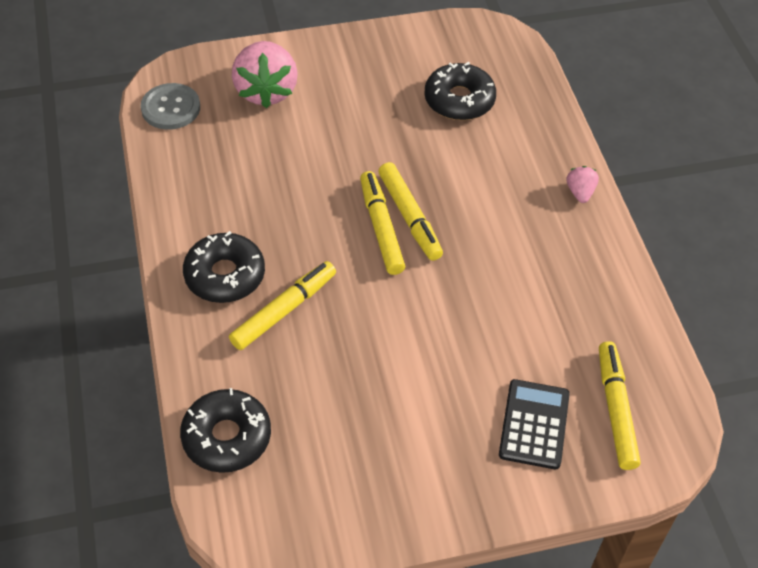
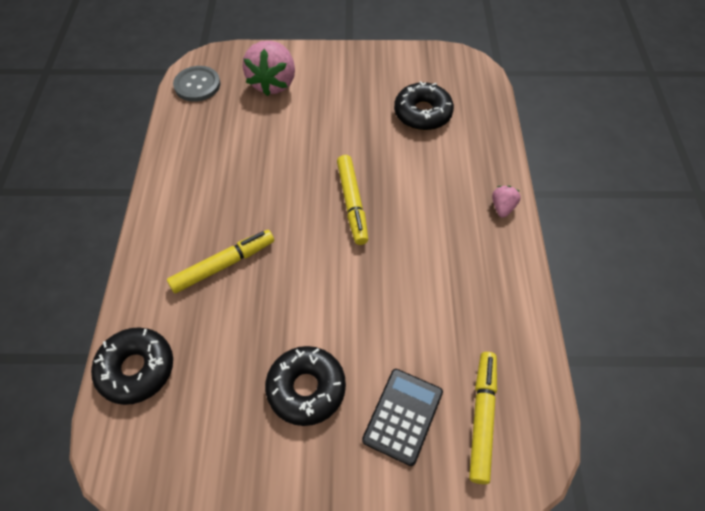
camera: 15 degrees right, 5 degrees up
(225, 275) = (188, 226): black donut -> black donut (306, 388)
(381, 228) = (326, 208): yellow marker -> none

